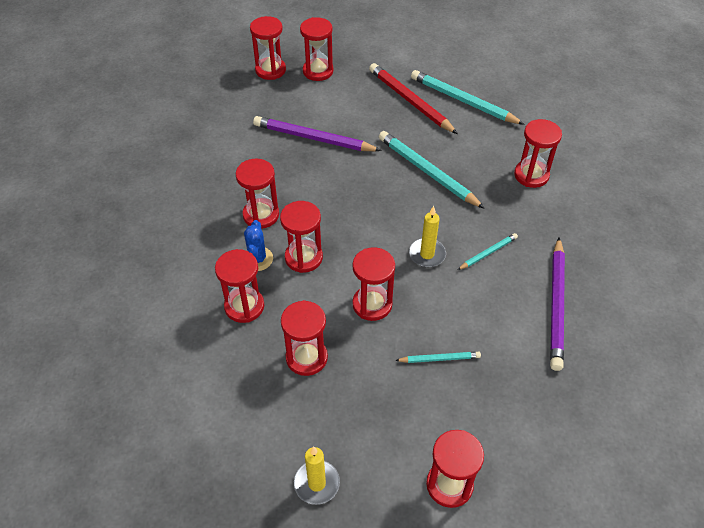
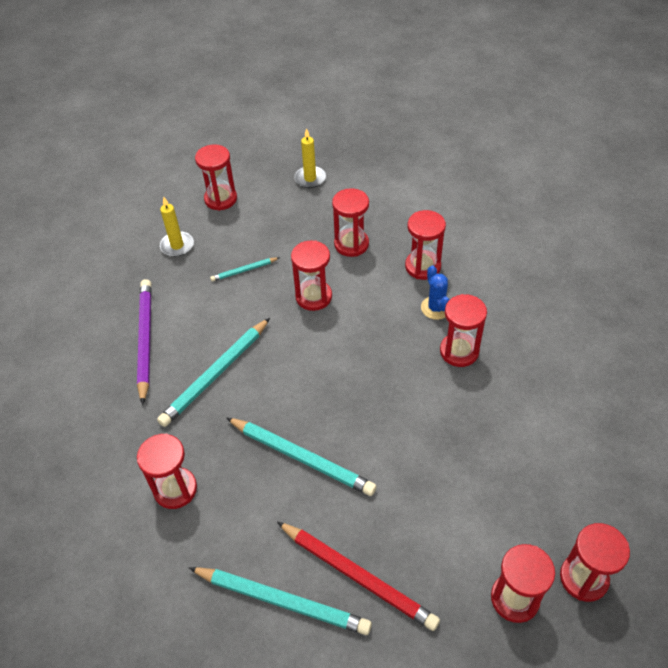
camera: 165 degrees right, 0 degrees up
(303, 258) = (394, 320): red hourglass -> none
(313, 138) = (457, 468): purple pencil -> none
(427, 254) = (276, 356): yellow candle -> yellow candle (177, 246)
(488, 253) = (215, 374): turquoise pencil -> turquoise pencil, size x1.98

